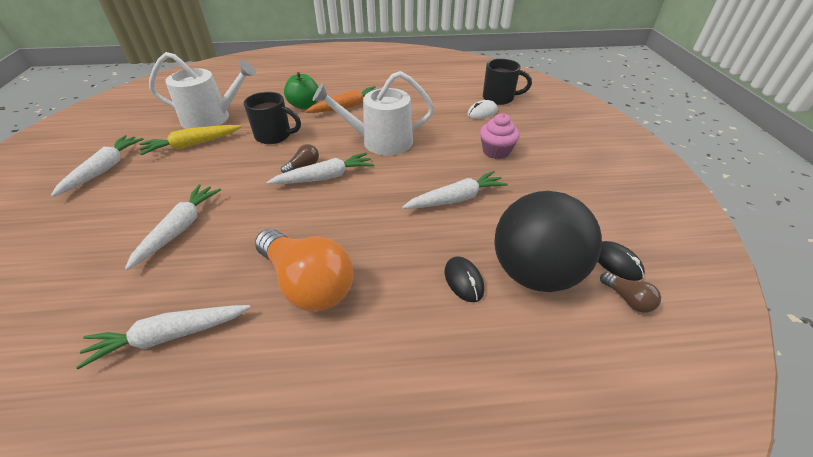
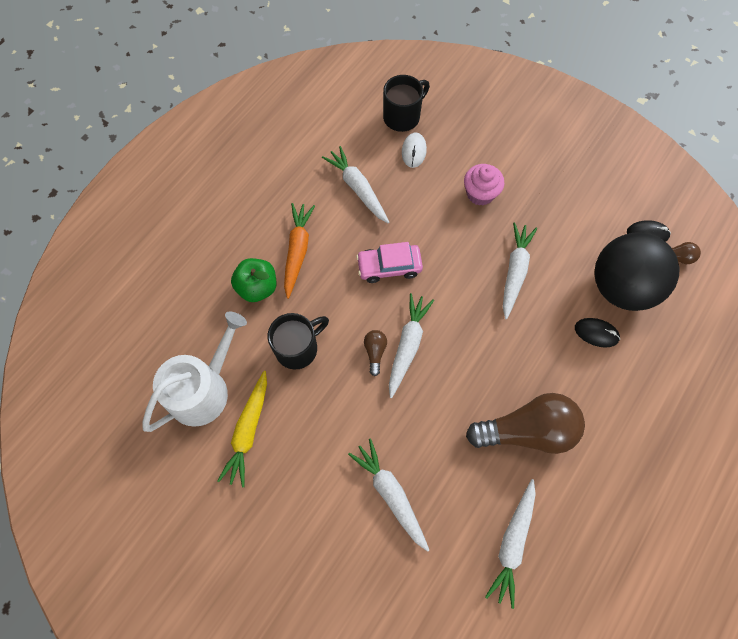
camera: 50 degrees left, 25 degrees up
(104, 170) = (228, 531): white carrot -> white carrot (358, 189)
(308, 283) = (527, 430): orange light bulb -> brown light bulb
(380, 142) = (389, 267): white watering can -> pink car

